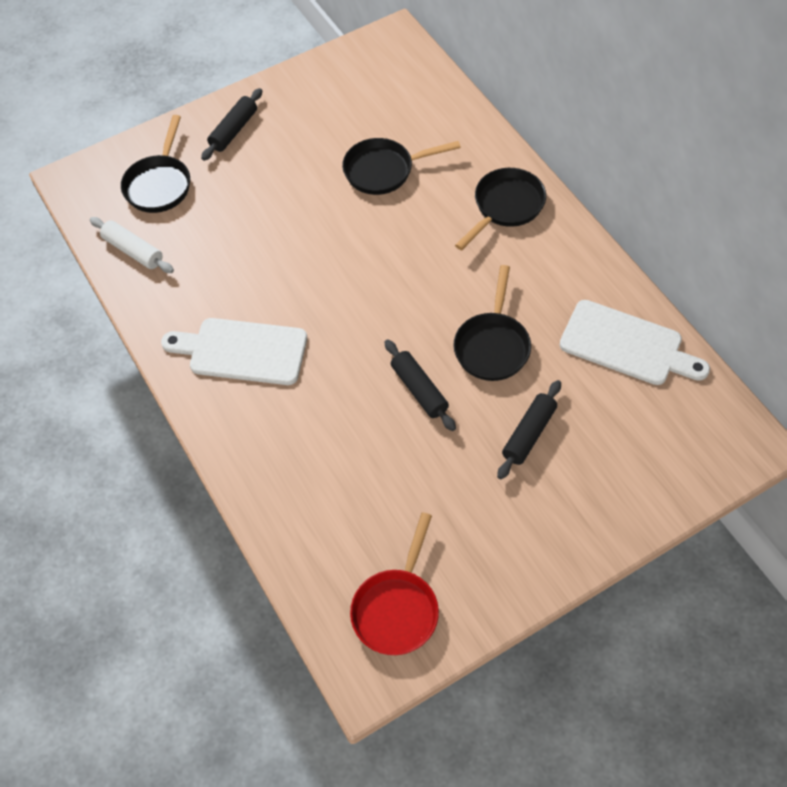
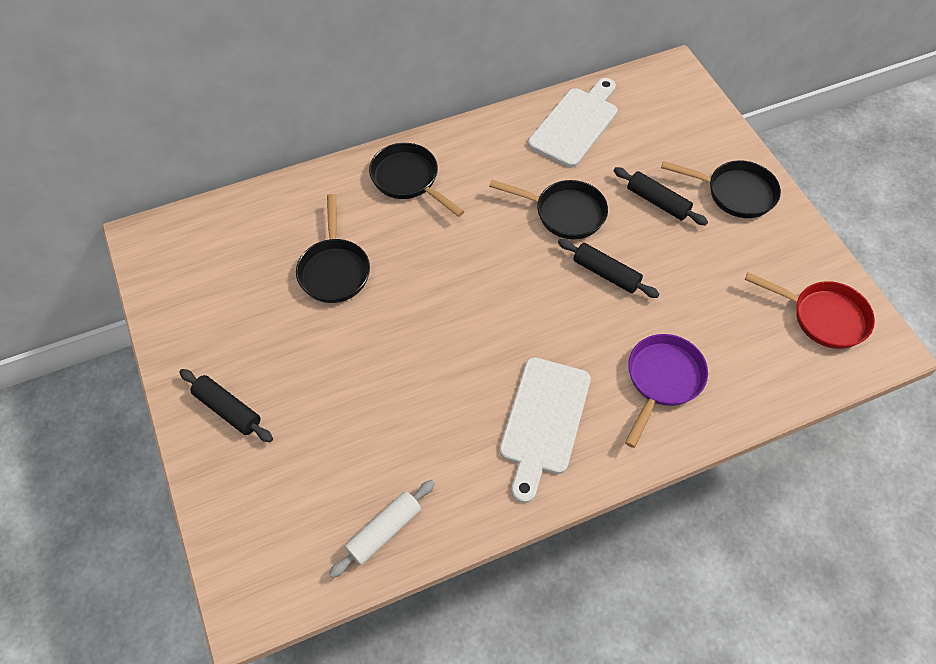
camera: 85 degrees left, 0 degrees up
(159, 184) = (288, 497): black pan -> black pan (735, 193)
(296, 447) = (662, 380): none -> purple pan
(419, 390) = (606, 273): black rolling pin -> black rolling pin turned 60 degrees clockwise

